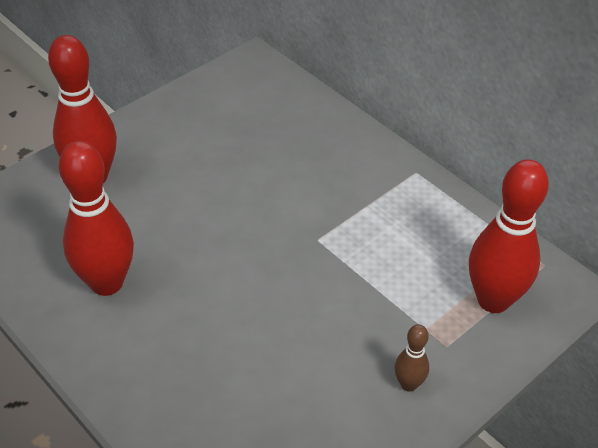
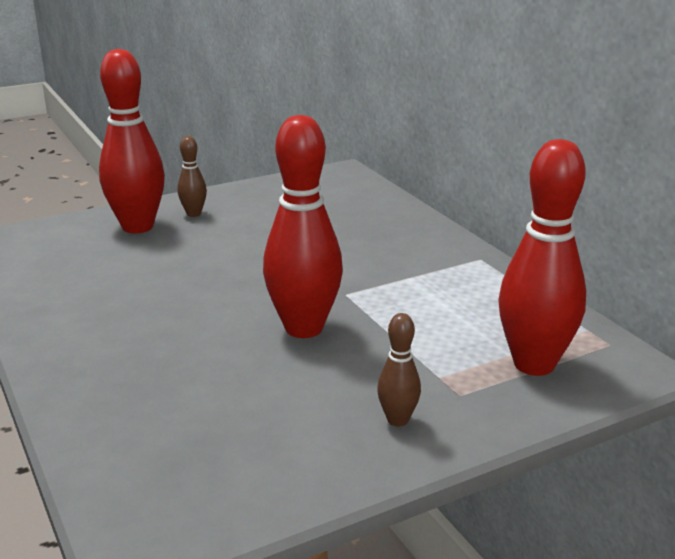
camera: 15 degrees right, 20 degrees down
(107, 283) = (103, 297): red bowling pin -> red bowling pin (304, 328)
(138, 148) = (194, 214): none -> brown bowling pin

